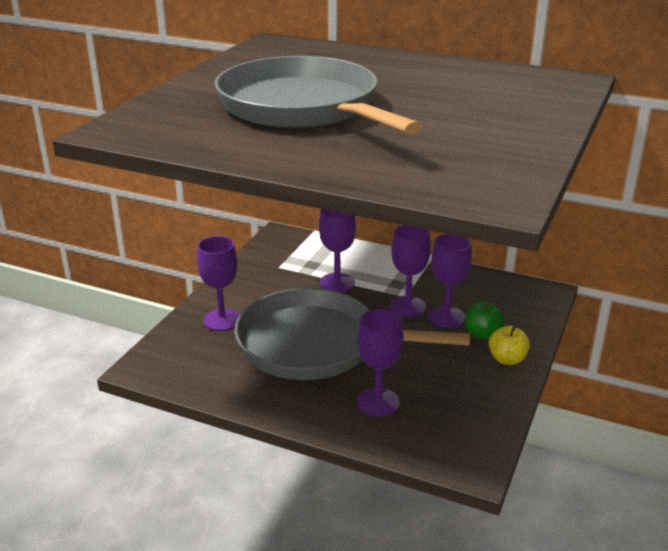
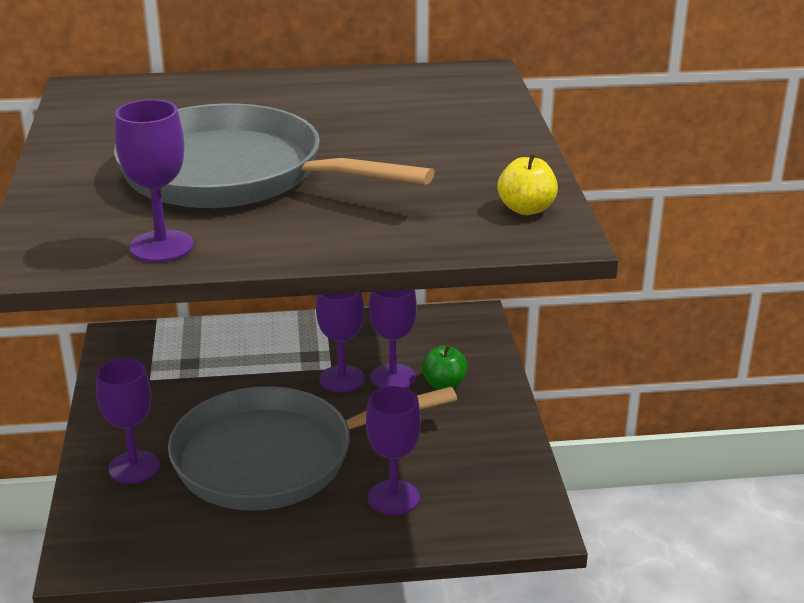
camera: 30 degrees left, 0 degrees up
(337, 282) = (238, 376): purple goblet -> purple goblet (161, 246)
(507, 359) = (489, 404): yellow apple -> yellow apple (526, 209)

